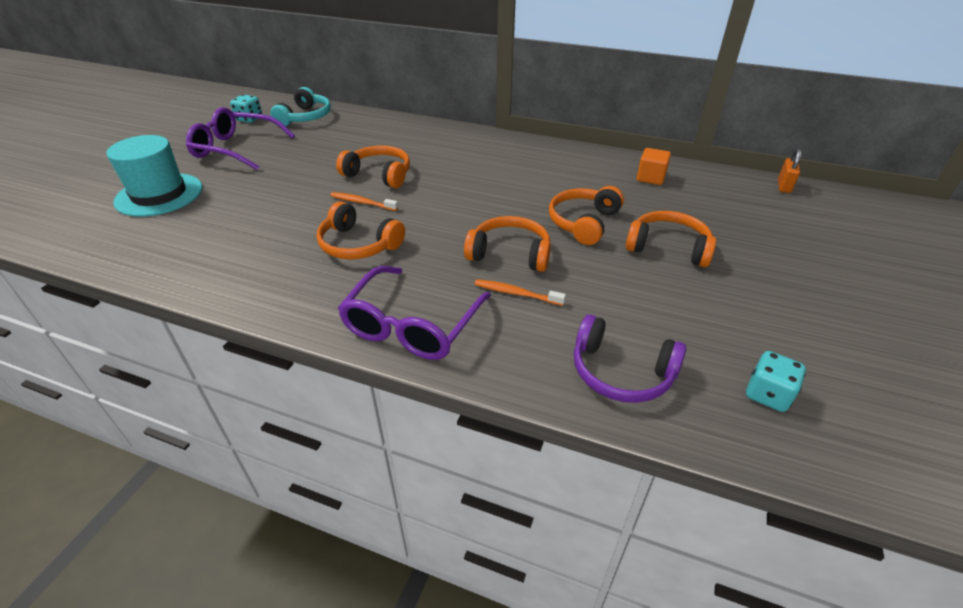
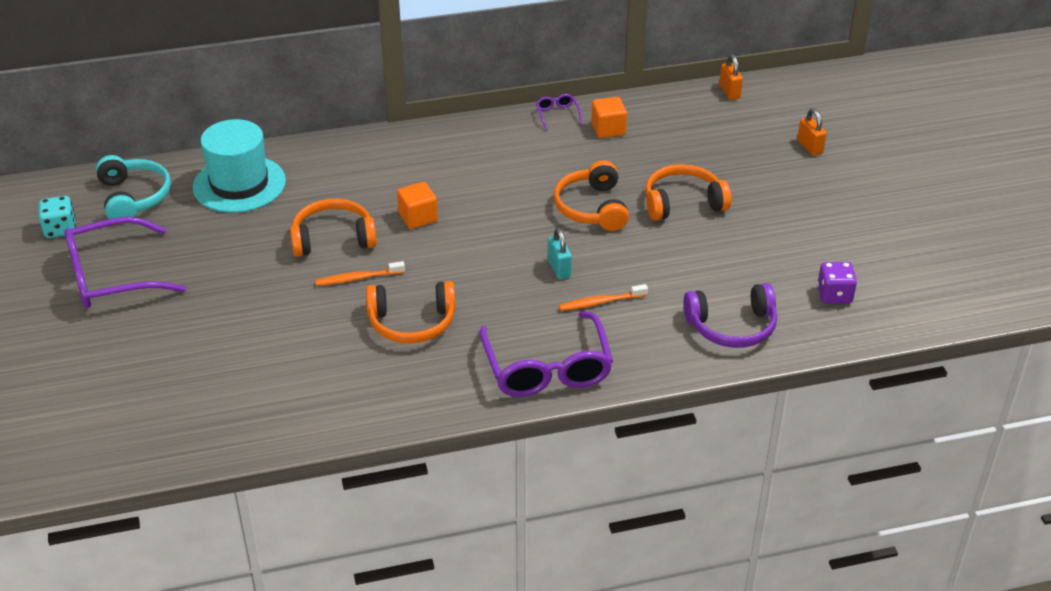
camera: 35 degrees left, 0 degrees up
(159, 195) = (113, 370): turquoise hat -> turquoise hat (239, 184)
(447, 182) = (418, 217): none -> orange cube
(510, 253) = (559, 268): orange headphones -> turquoise padlock
(619, 157) = (557, 114): none -> purple glasses
(767, 394) = (834, 295): turquoise dice -> purple dice
(837, 249) = (810, 147): none -> orange padlock

